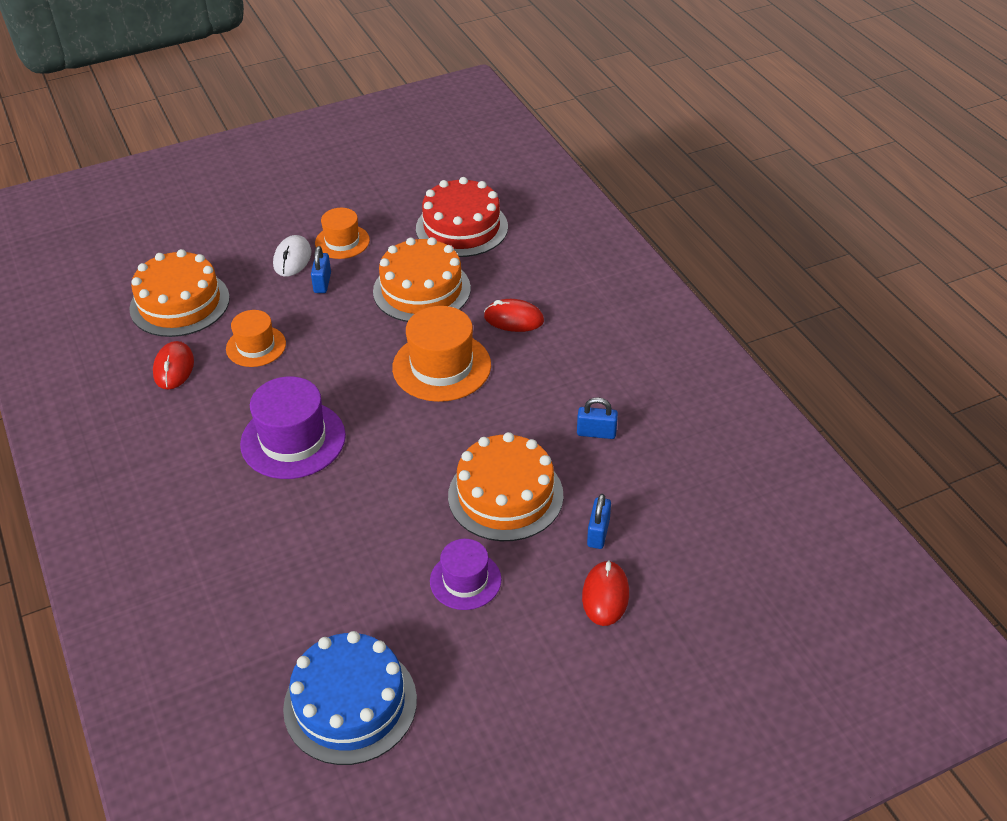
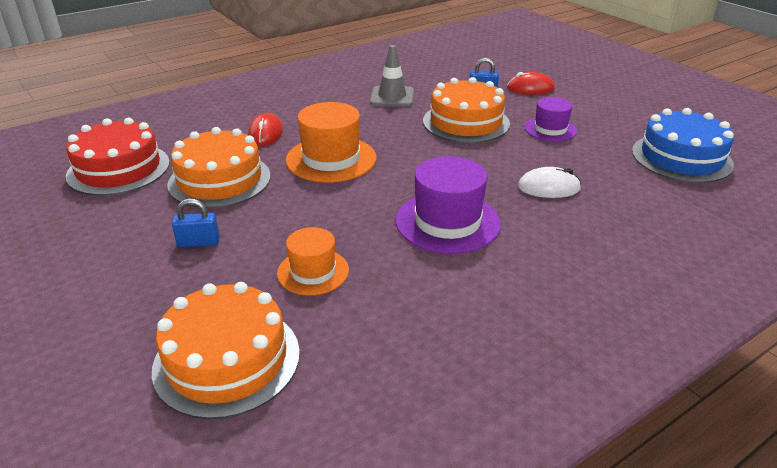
camera: 100 degrees left, 10 degrees down
(174, 368) = (360, 332): red mouse -> none
(292, 259) = (145, 273): white mouse -> white mouse (548, 187)
(342, 241) = (119, 240): orange hat -> none
(596, 433) = (392, 97): blue padlock -> grey traffic cone

